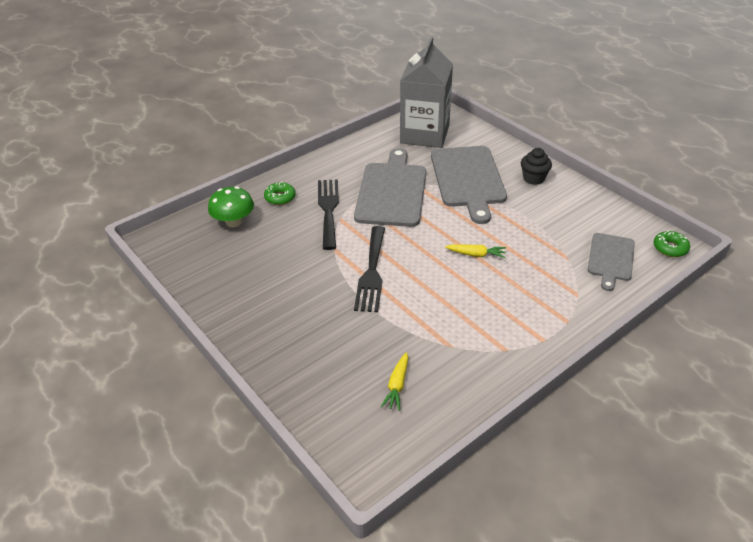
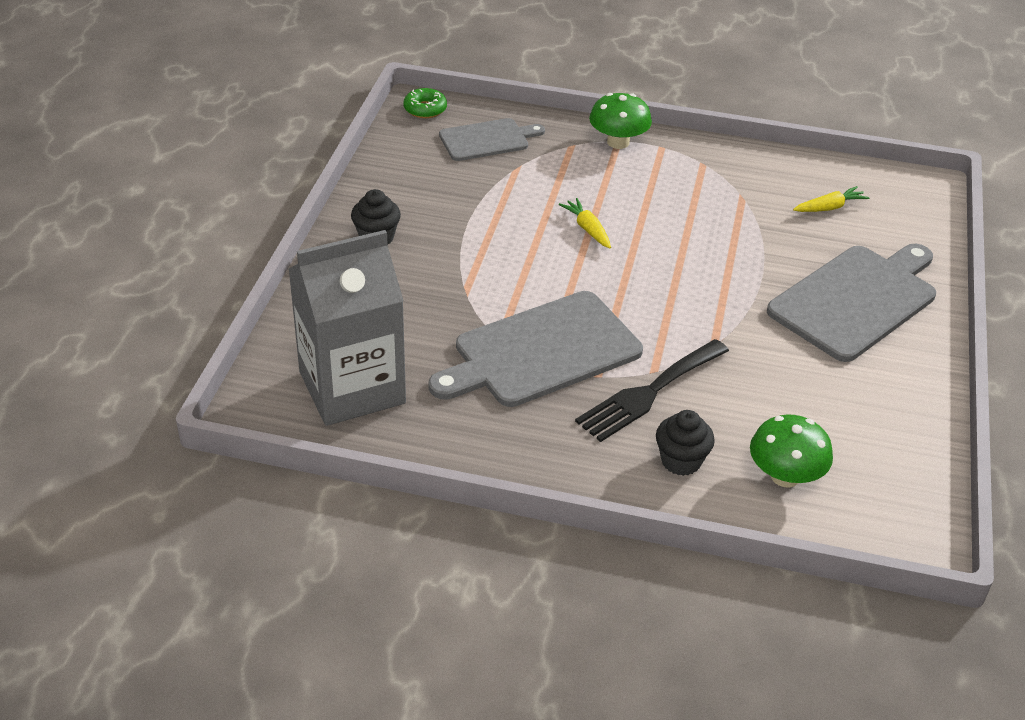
camera: 130 degrees left, 0 degrees up
(280, 197) = (681, 461): green donut -> black cupcake
(372, 272) = (713, 293): black fork -> none
(468, 179) = (436, 293): grey cutting board -> grey cutting board (856, 300)
(565, 319) = (618, 142): none -> green mushroom

